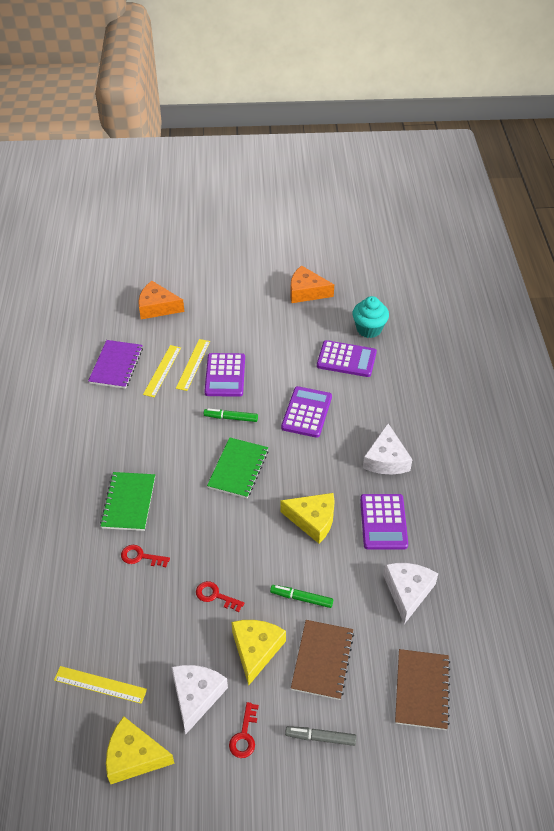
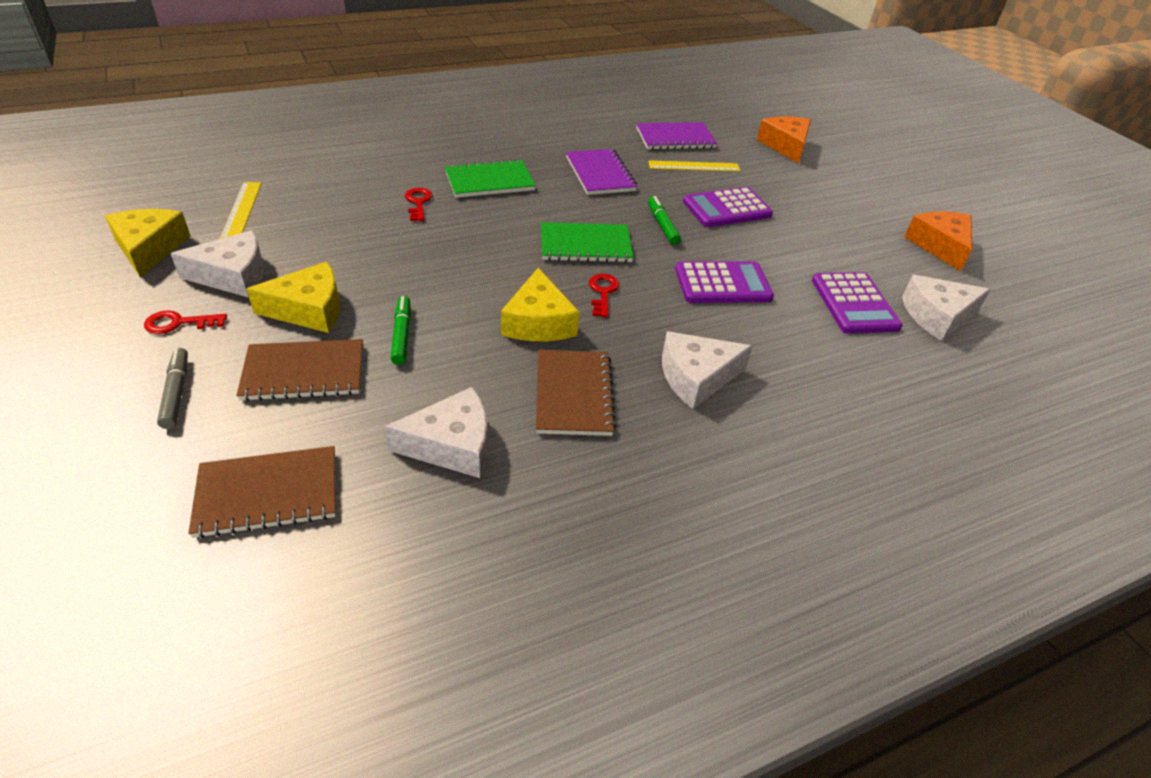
camera: 65 degrees right, 5 degrees down
(148, 430) = (600, 174): none -> purple notebook
(193, 364) = (722, 184): yellow ruler -> none
(215, 596) = (382, 263): red key -> red key (603, 292)
(369, 329) = (937, 316): turquoise cupcake -> white cheese
(383, 522) = (573, 394): purple calculator -> brown notebook

